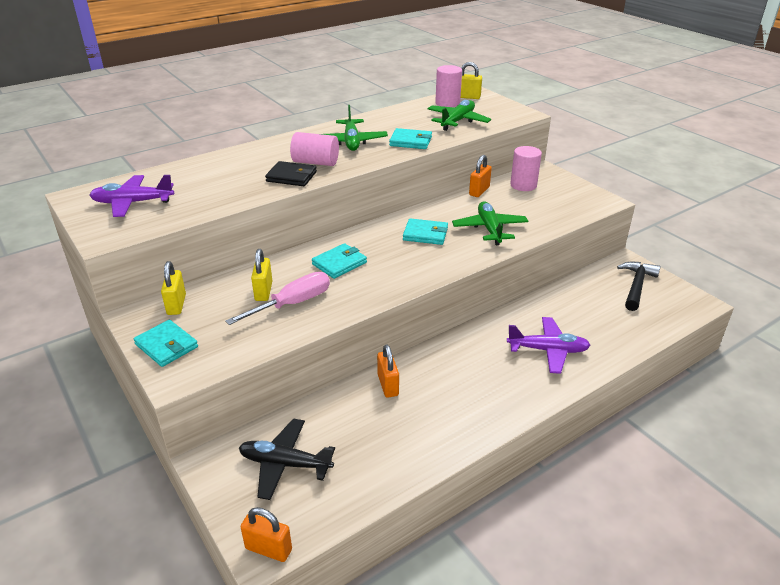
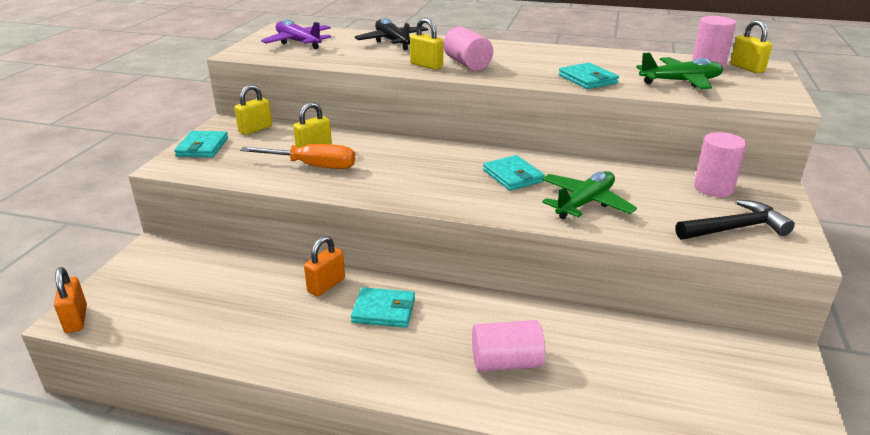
camera: 50 degrees right, 5 degrees down
(285, 464) = (177, 281): black plane -> black plane (392, 42)
(291, 176) = (426, 65): black wallet -> yellow padlock
(292, 304) = (312, 166): pink screwdriver -> orange screwdriver
(339, 263) = (399, 159): turquoise wallet -> turquoise wallet (384, 310)
(351, 142) = (533, 61): green plane -> none
(479, 191) = (646, 170): orange padlock -> none
(548, 350) = (506, 362): purple plane -> pink cylinder
(636, 286) = (747, 385): black hammer -> black hammer (735, 228)

